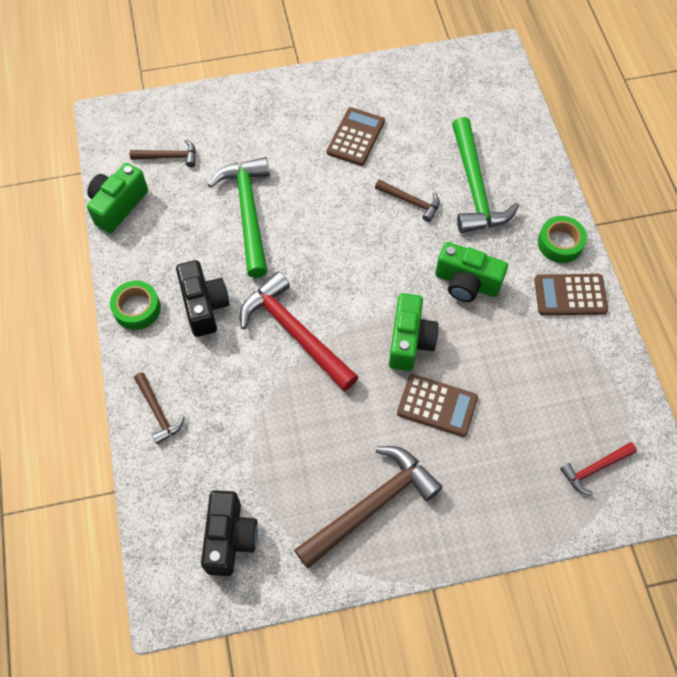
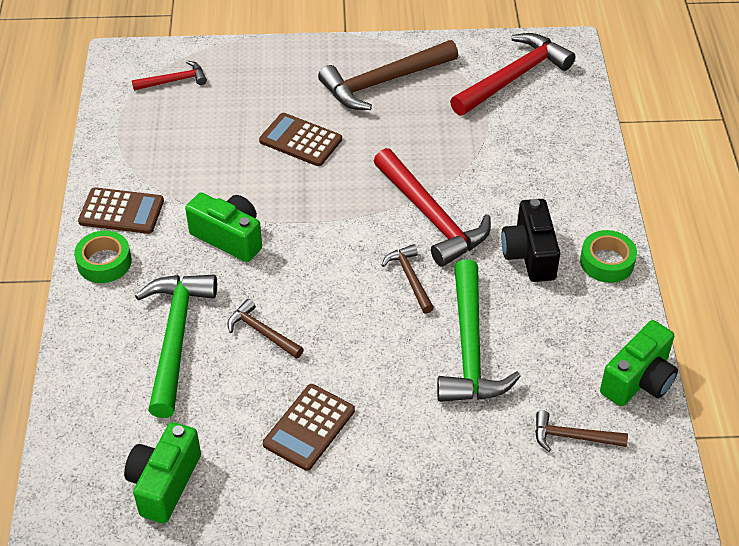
camera: 170 degrees left, 15 degrees down
(158, 412) = (579, 170): brown hammer -> brown hammer (410, 278)
(230, 538) = (513, 77): black camera -> red hammer
(409, 341) = (310, 194): green camera -> green camera (164, 483)

